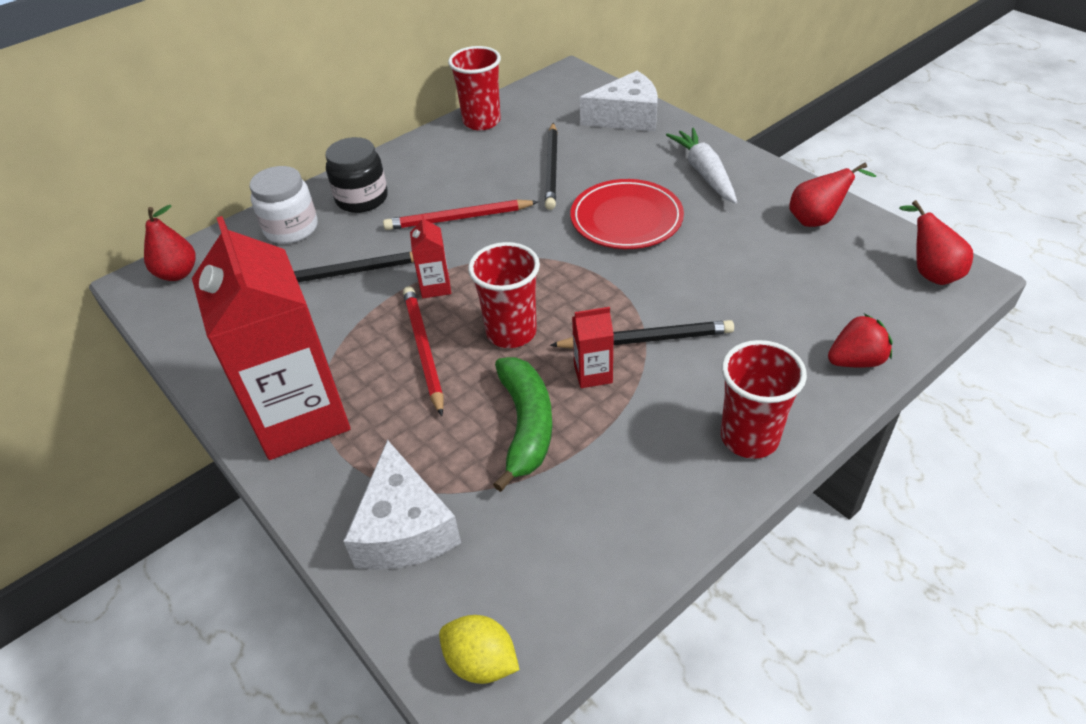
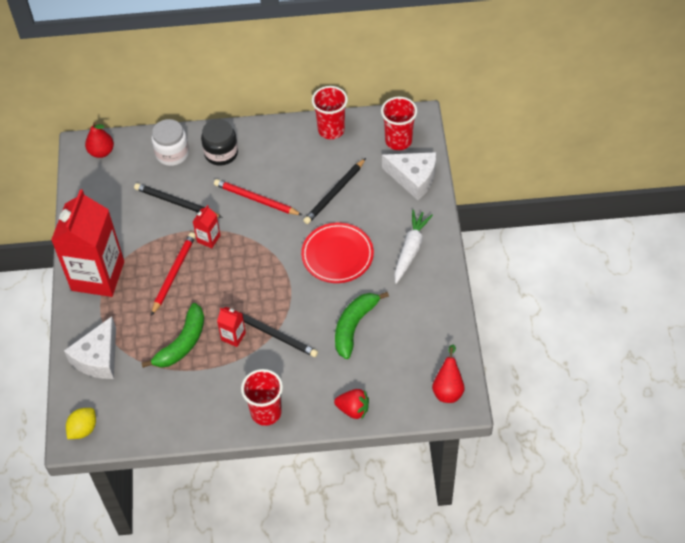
camera: 35 degrees right, 10 degrees up
(481, 662) = (83, 429): yellow lemon -> yellow lemon turned 60 degrees clockwise
(511, 332) = (219, 289): red cup -> red cup (398, 141)
(737, 274) = (354, 326): none -> green banana
(817, 220) = (432, 320): red pear -> none

